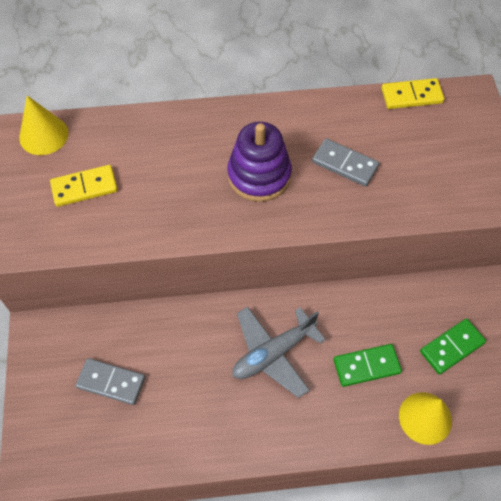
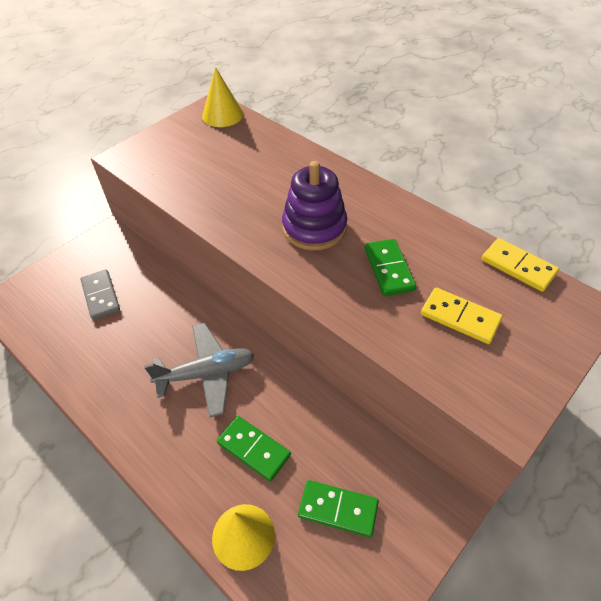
camera: 50 degrees right, 10 degrees down
(84, 187) = (202, 155): yellow domino -> yellow domino (460, 317)
(273, 353) = (206, 373): grey plane -> grey plane turned 150 degrees clockwise
(344, 164) = (388, 269): grey domino -> green domino

